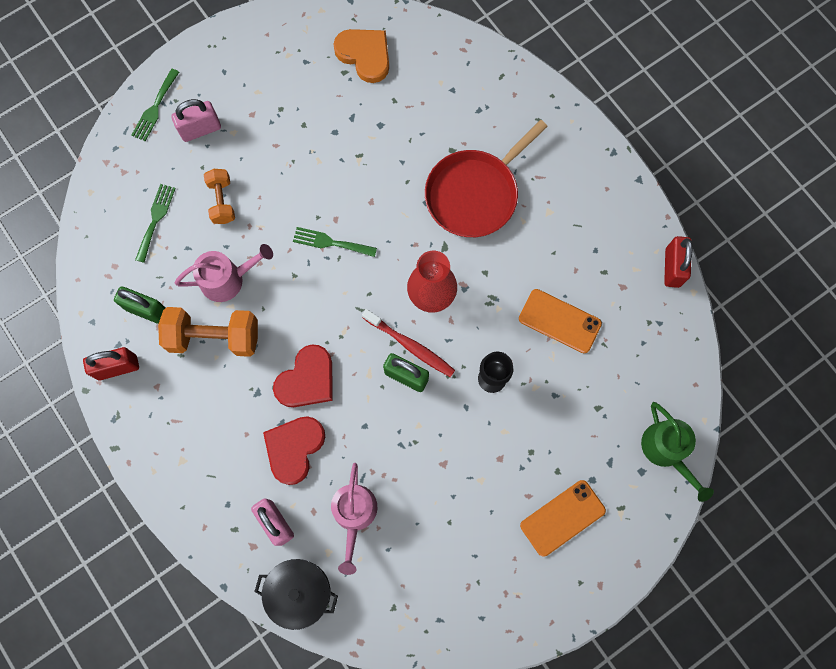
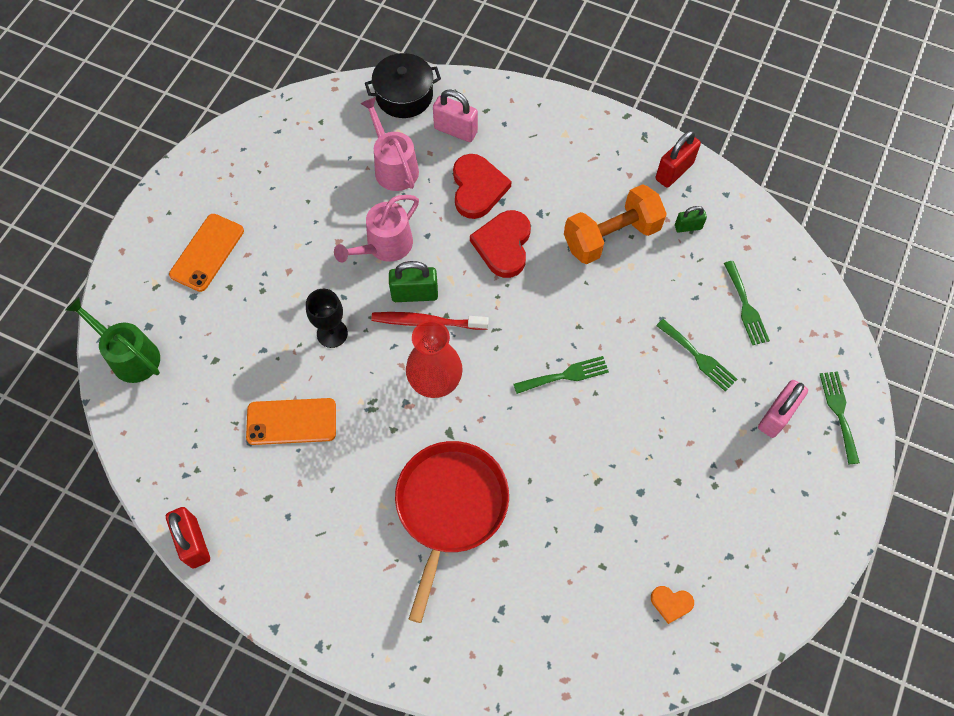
camera: 150 degrees right, 10 degrees down
(146, 310) = (688, 227): green padlock -> green padlock, size x0.60
(222, 201) = (698, 357): orange dumbbell -> green fork
(227, 279) = (637, 290): pink watering can -> pink watering can (385, 246)
(365, 55) = (671, 603): orange heart -> orange heart, size x0.51

